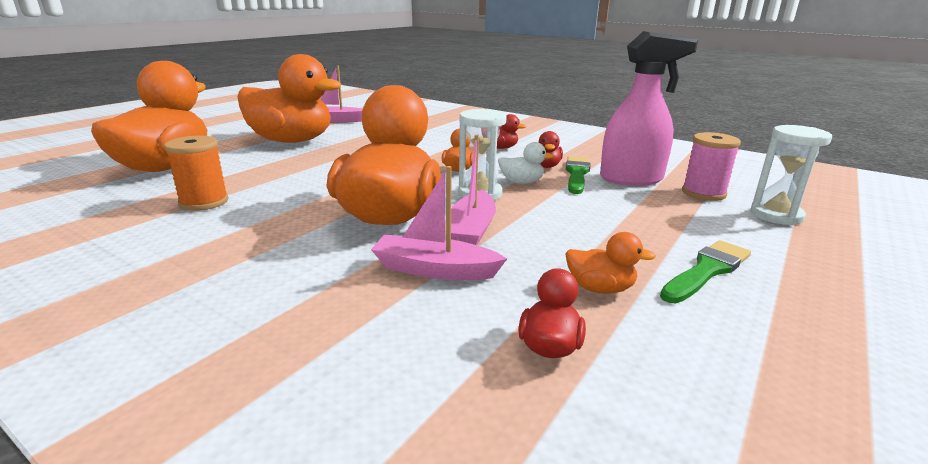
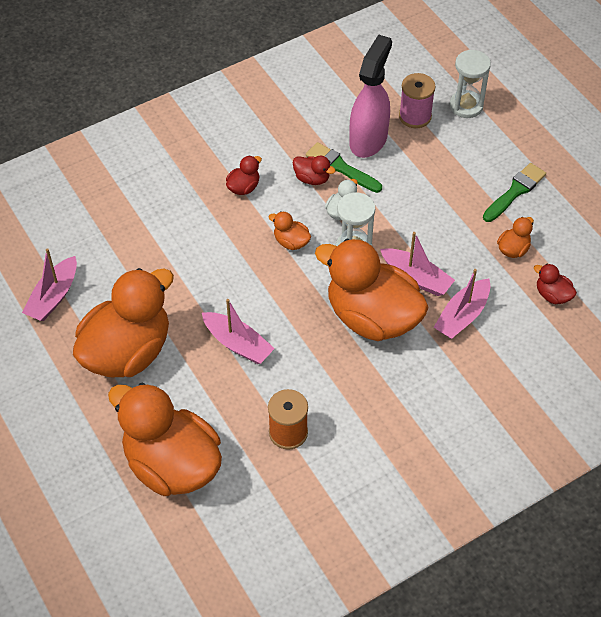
camera: 65 degrees left, 30 degrees up
(317, 169) = (238, 344): none -> pink boat
(707, 270) = (515, 191): green brush -> green brush turned 60 degrees clockwise

